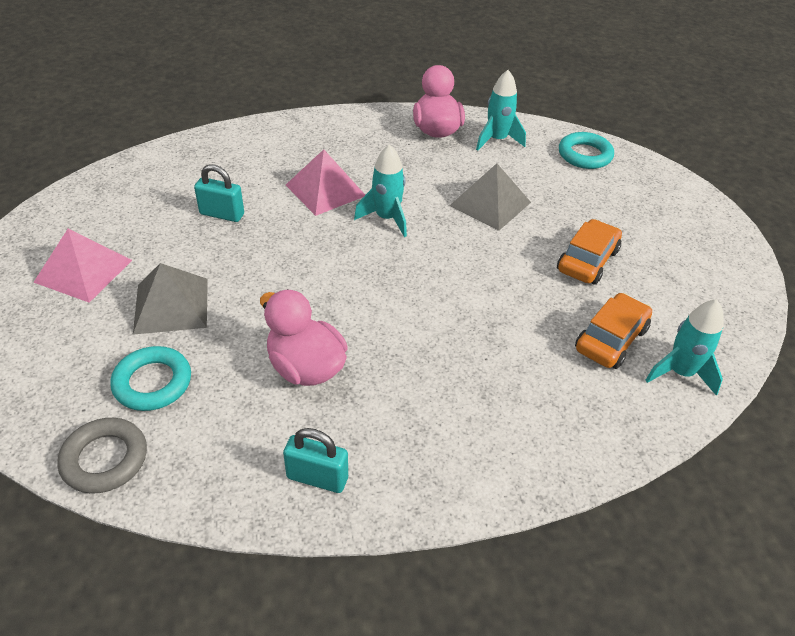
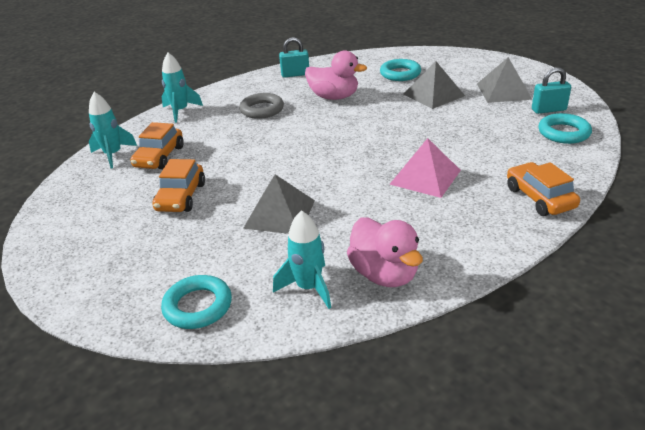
camera: 160 degrees right, 10 degrees down
(83, 271) = (503, 91): pink pyramid -> grey pyramid
(105, 459) = (387, 56): grey ring -> grey ring (262, 110)
(132, 184) = (563, 133): none -> turquoise ring
(222, 214) = (475, 138): turquoise padlock -> turquoise padlock (548, 110)
(258, 137) = (539, 198): none -> orange car
(386, 218) = (357, 174): turquoise rocket -> turquoise rocket (180, 111)

